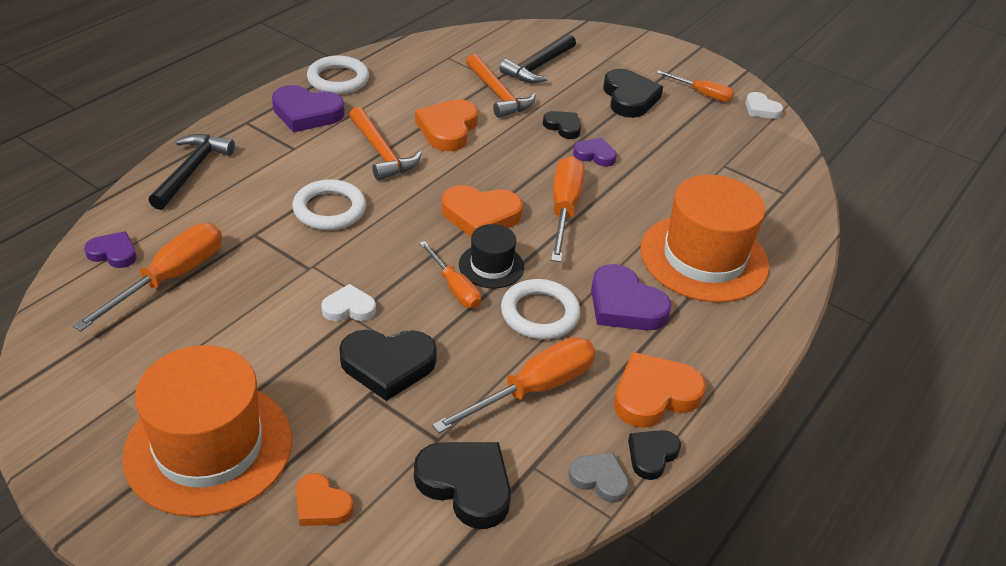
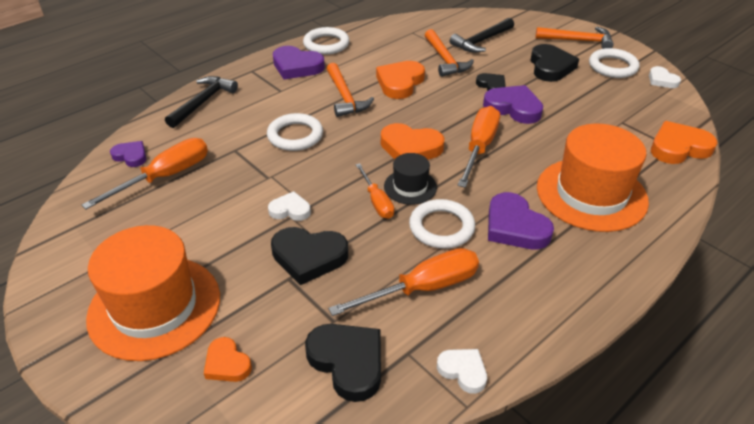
camera: 15 degrees right, 0 degrees up
(595, 155) = (513, 108): purple heart -> purple heart, size x1.70
(599, 479) = (463, 371): grey heart -> white heart
(652, 455) = (514, 356): black heart -> none
(654, 395) = (526, 304): orange heart -> orange heart (678, 147)
(656, 61) = (578, 41): none -> orange hammer
(702, 94) = (612, 66): orange screwdriver -> white ring

